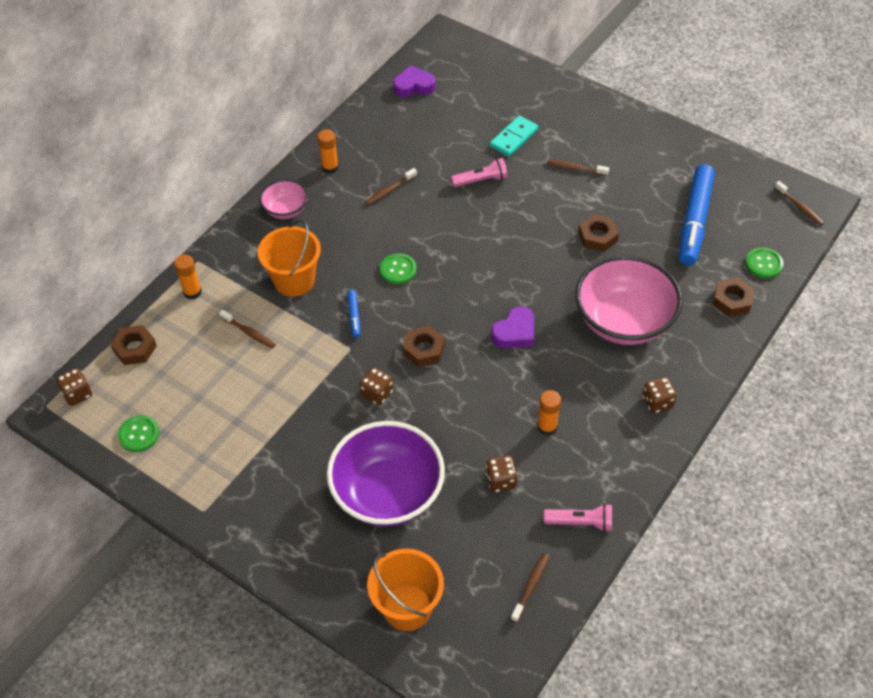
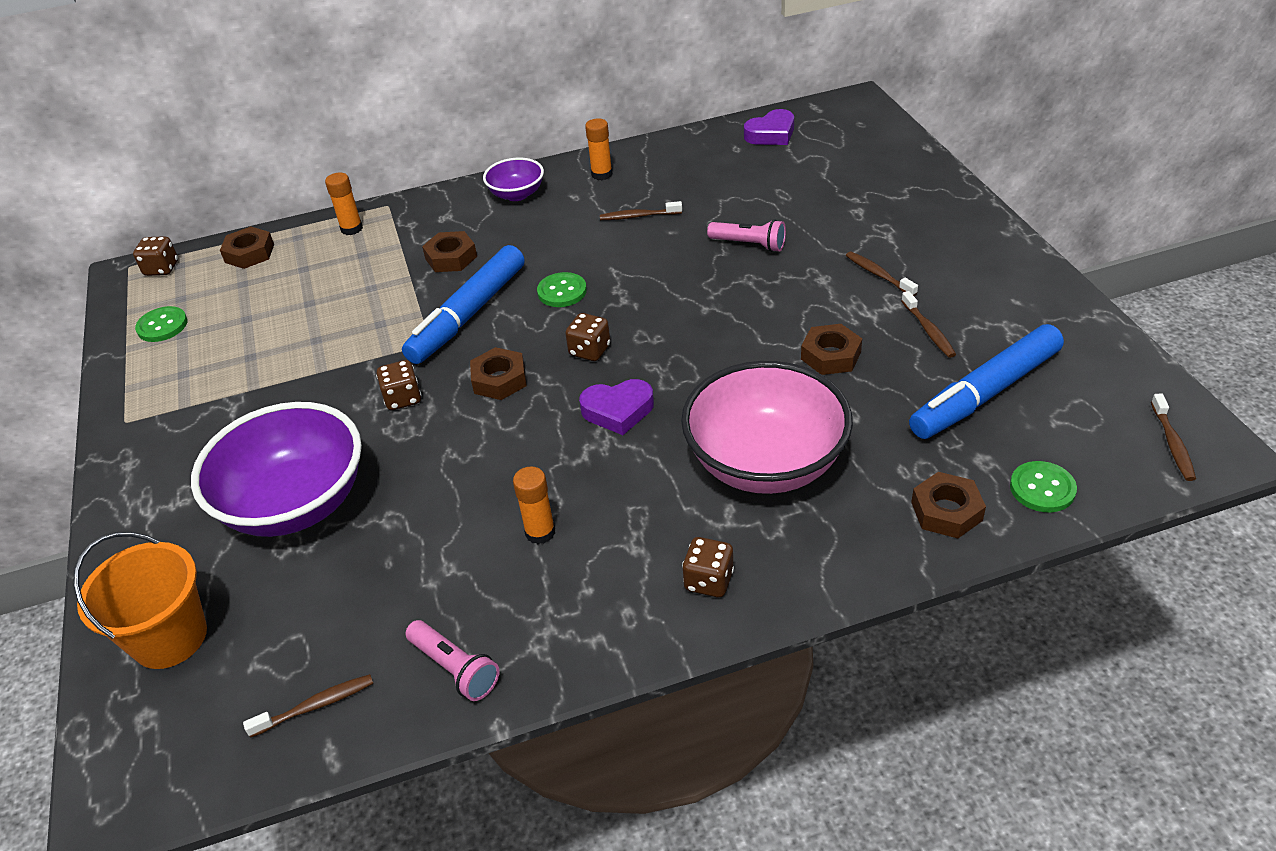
camera: 40 degrees right, 10 degrees down
(249, 333) = (356, 284): brown toothbrush -> brown toothbrush (928, 330)
(286, 210) = (516, 194): pink bowl -> purple bowl
(294, 280) = (451, 257): orange bucket -> brown nut
(354, 316) = (468, 315): blue marker -> blue marker, size x2.36
(414, 86) = (771, 134): purple heart -> purple heart turned 120 degrees clockwise
(501, 481) = (422, 562): brown dice -> brown dice (589, 350)
(513, 138) = (833, 218): turquoise domino -> none

